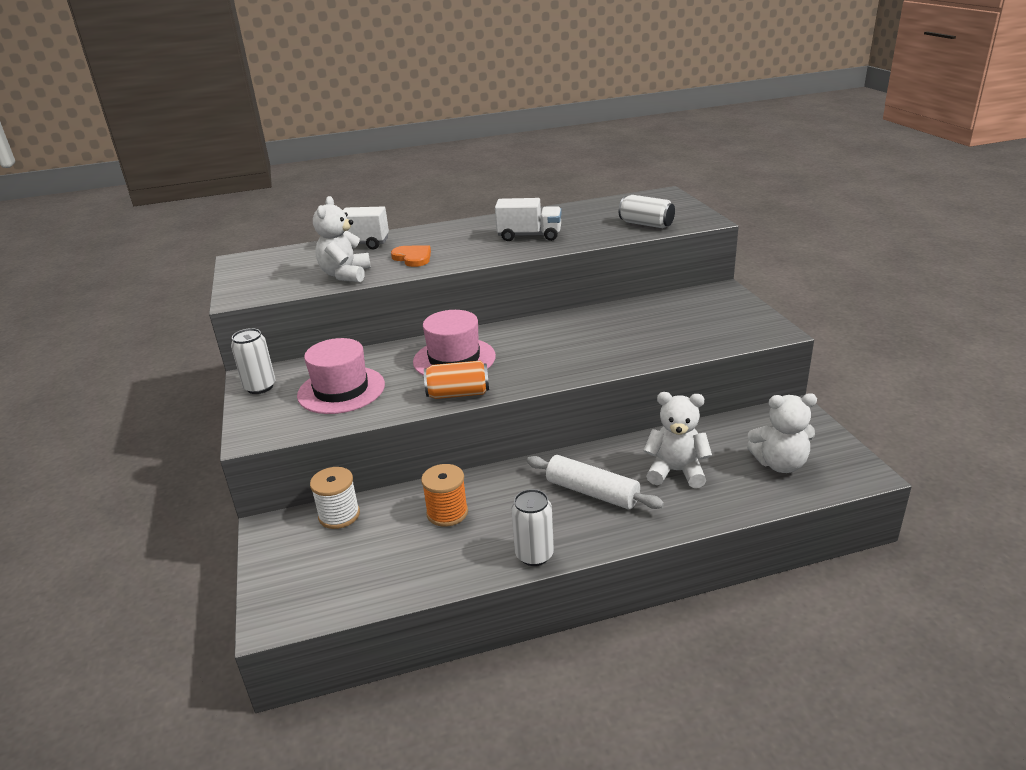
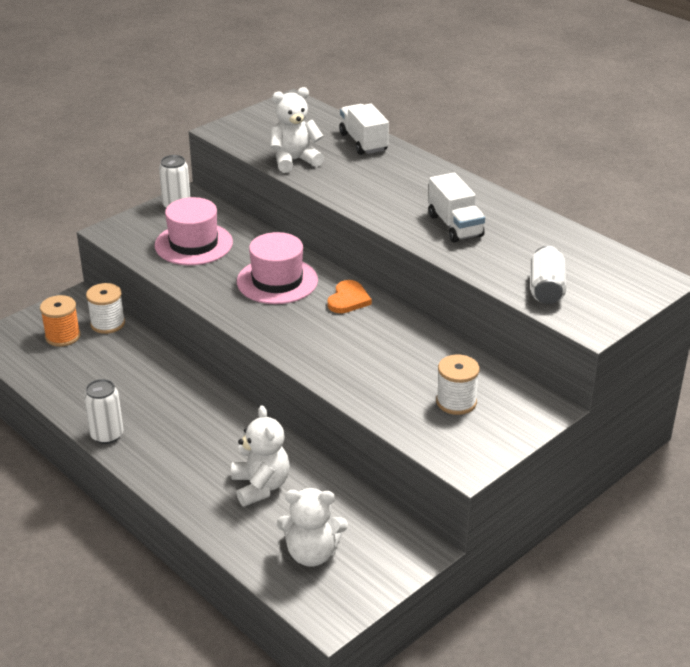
camera: 60 degrees right, 5 degrees up
(413, 258) = (354, 180): orange heart -> orange heart (348, 299)
(447, 513) = (136, 374): orange spool -> orange spool (63, 336)
(458, 394) = (220, 302): orange can -> none
(592, 492) = (202, 443): white rolling pin -> none
(693, 319) = (456, 402): none -> white spool
(780, 464) = (312, 553): white teddy bear -> white teddy bear turned 60 degrees counterclockwise

